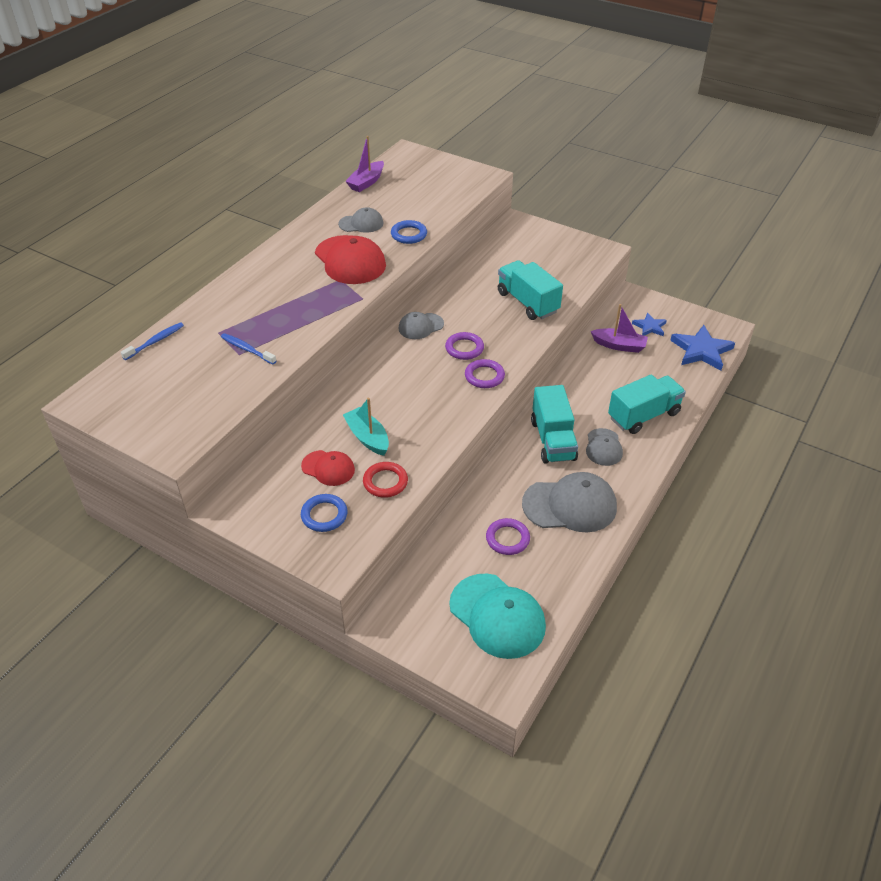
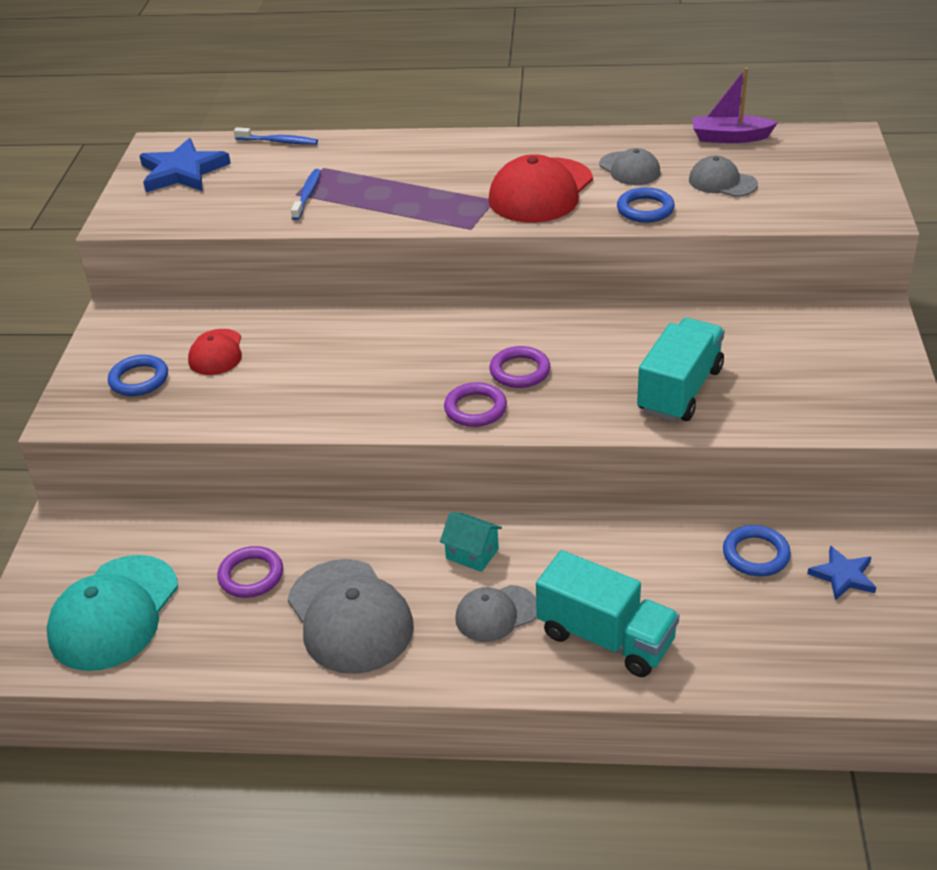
camera: 65 degrees right, 5 degrees down
(367, 437) = (286, 360): turquoise boat -> none
(385, 482) = (218, 402): red ring -> none
(420, 326) = (533, 319): grey cap -> grey cap (722, 182)
(553, 440) = (472, 554): turquoise truck -> turquoise house
(619, 345) = (756, 554): purple boat -> blue ring
(701, 351) = (843, 663): blue star -> blue star (182, 172)

